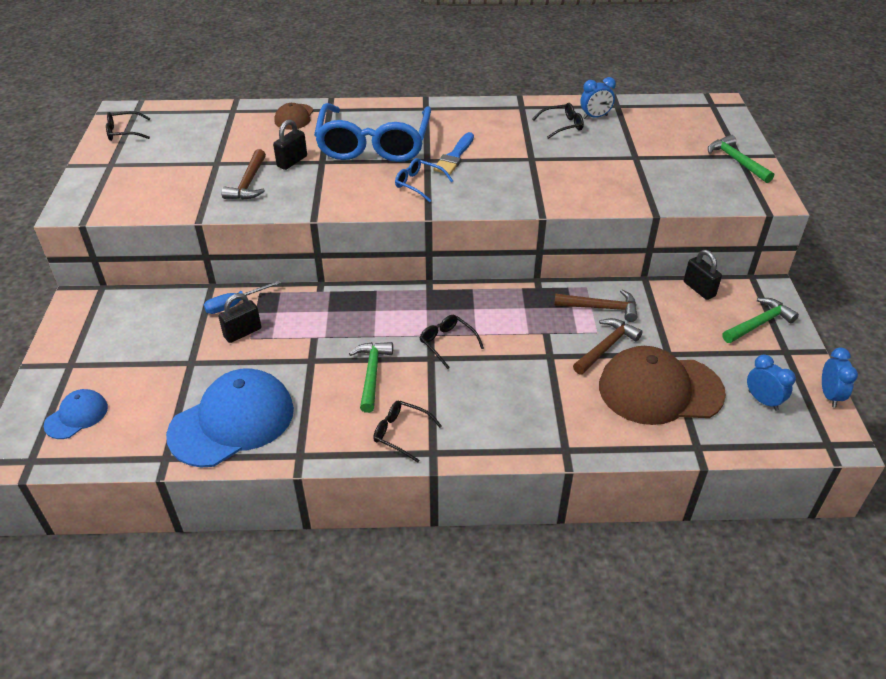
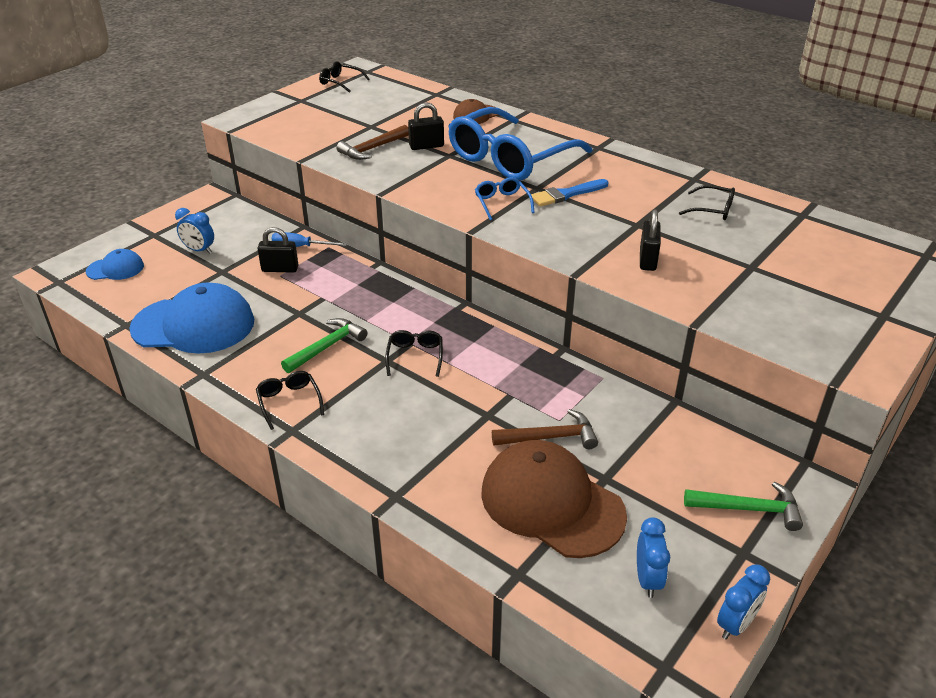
camera: 40 degrees right, 5 degrees down
(595, 117) = (760, 215): blue clock -> blue clock (199, 250)
(601, 308) = (592, 402): brown hammer -> none
(699, 289) = (722, 441): black padlock -> black padlock (647, 260)
(736, 161) = (871, 319): green hammer -> none

